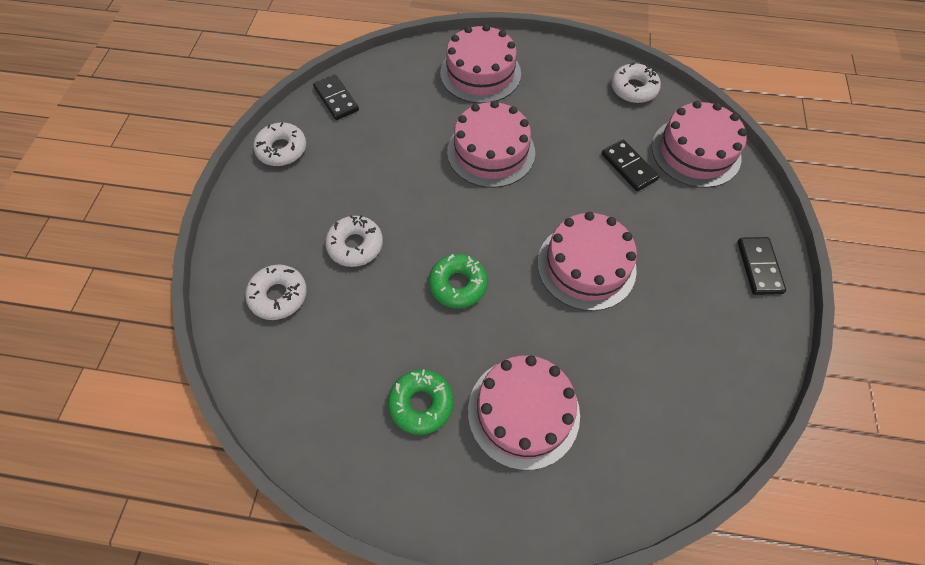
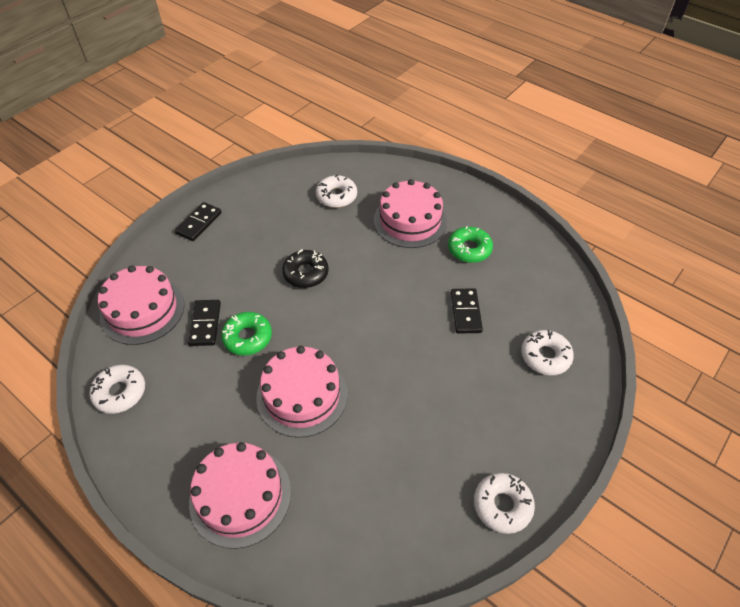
camera: 150 degrees left, 10 degrees down
(336, 99) = (417, 548): black domino -> black domino (465, 312)
(355, 245) = (468, 367): white donut -> white donut (336, 196)
(458, 284) = (404, 302): green donut -> green donut (247, 337)
(586, 266) = (306, 273): pink cake -> black donut

